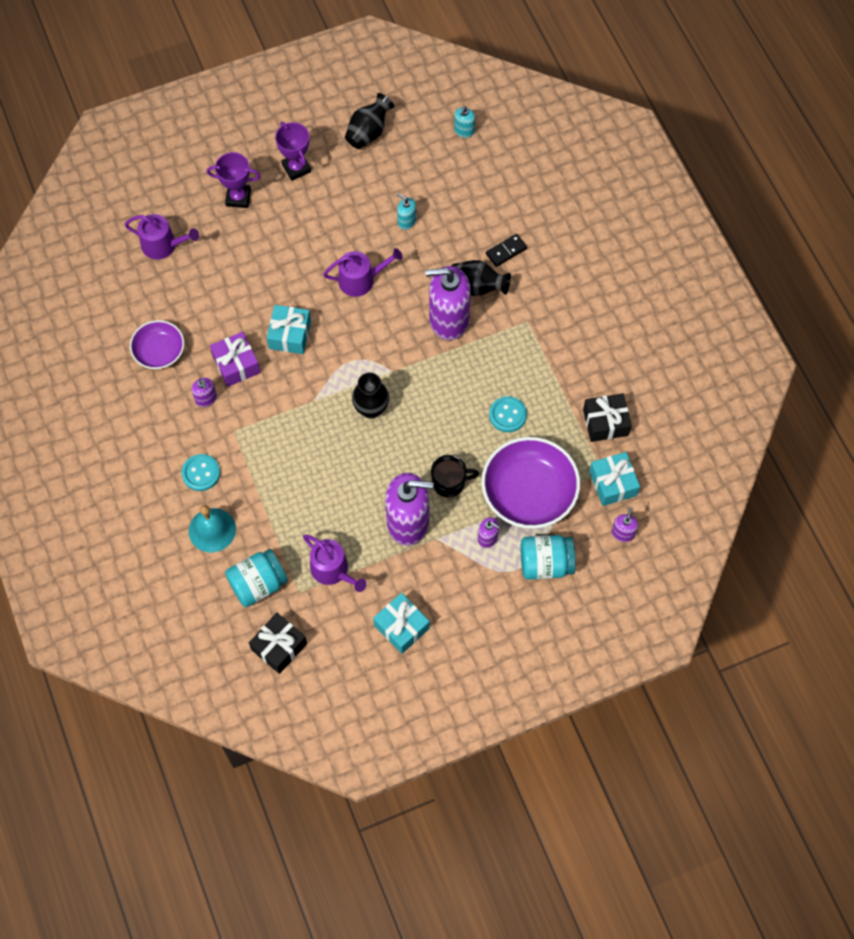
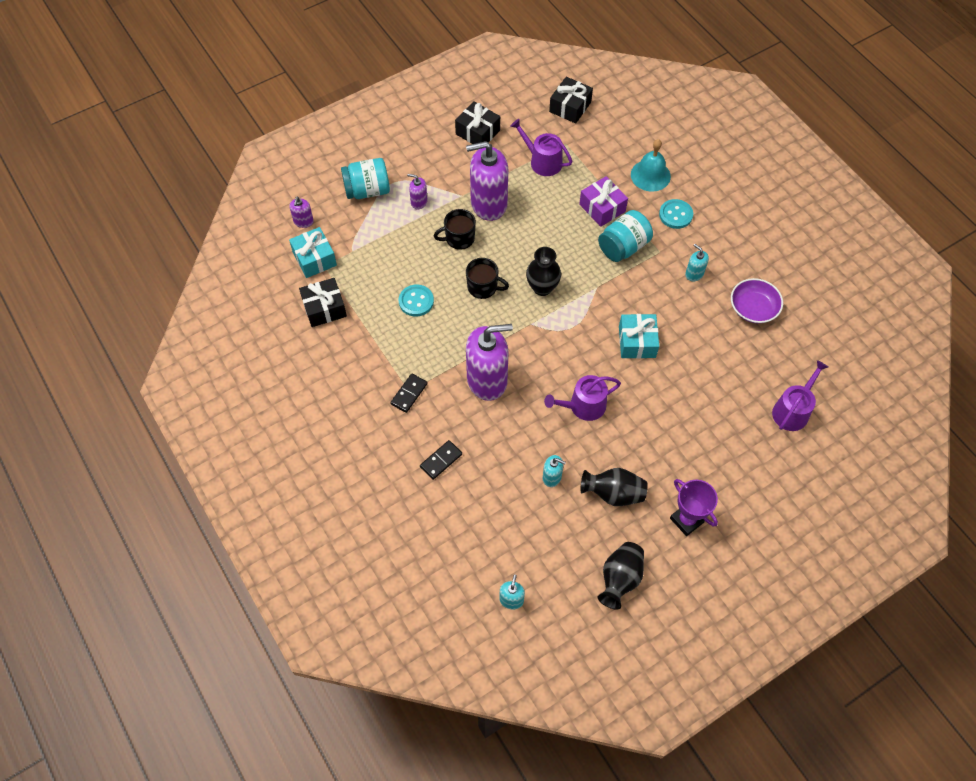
camera: 170 degrees right, 5 degrees down
(163, 245) = (793, 410): purple watering can -> purple watering can turned 120 degrees clockwise
(206, 399) = (694, 274): purple soap dispenser -> turquoise soap dispenser
(236, 364) = (678, 307): purple gift -> purple gift (602, 208)
(238, 197) = (737, 475): purple trophy -> none
(258, 584) = (599, 144): turquoise jar -> turquoise jar (623, 247)
(401, 627) = (477, 132): turquoise gift -> black gift
(434, 419) = (483, 287): none -> black mug
(477, 287) = (465, 417): black vase -> black vase (613, 494)
(528, 318) = (409, 394): none -> black domino
(529, 492) = (388, 241): purple bowl -> none

